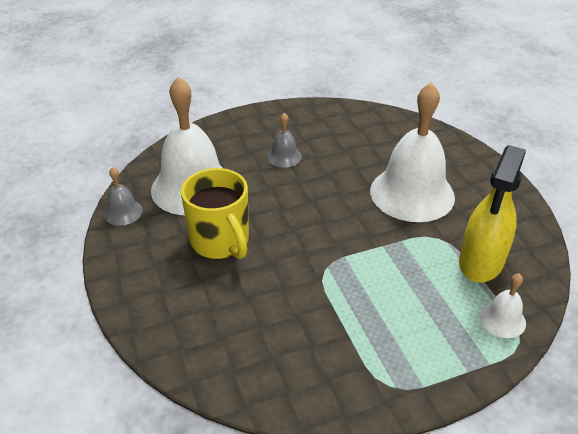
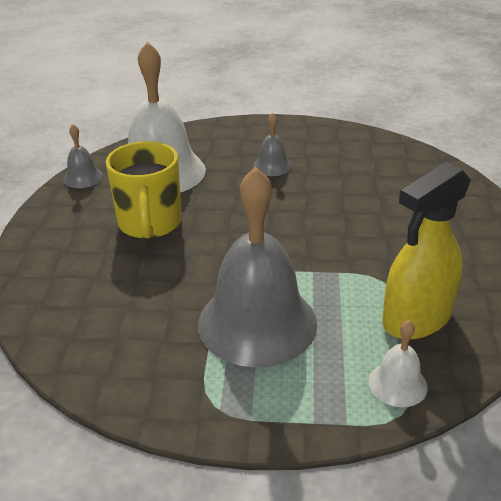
camera: 25 degrees right, 5 degrees down
(372, 304) = (257, 322): none -> grey bell
(412, 193) = (386, 231): white bell -> none

